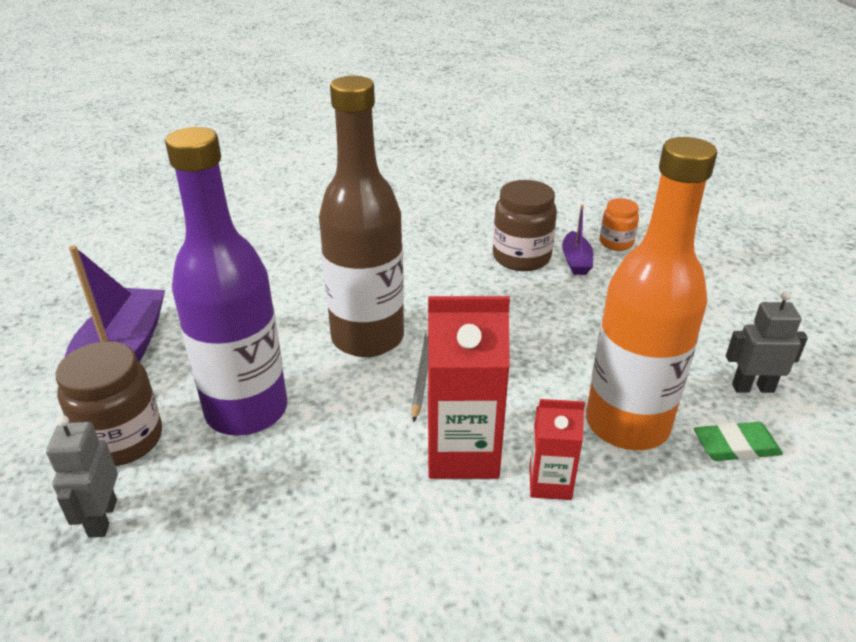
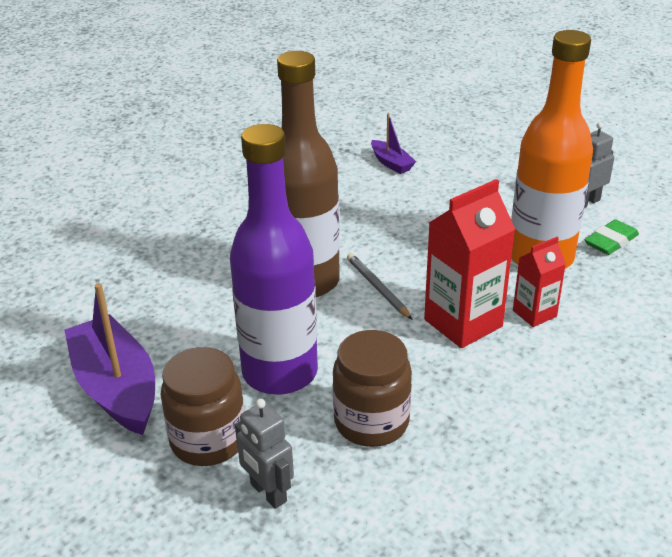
camera: 35 degrees left, 0 degrees up
(521, 257) = (349, 176): brown jar -> brown jar (371, 422)
(616, 243) = (404, 139): orange jar -> none

